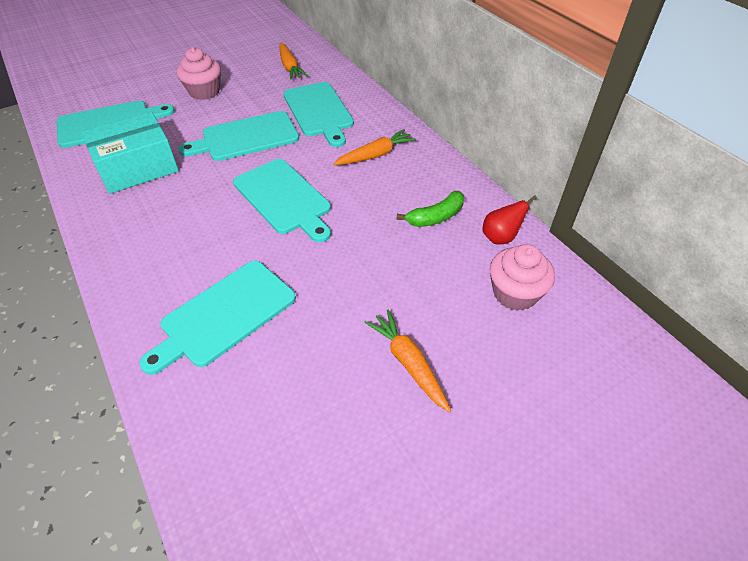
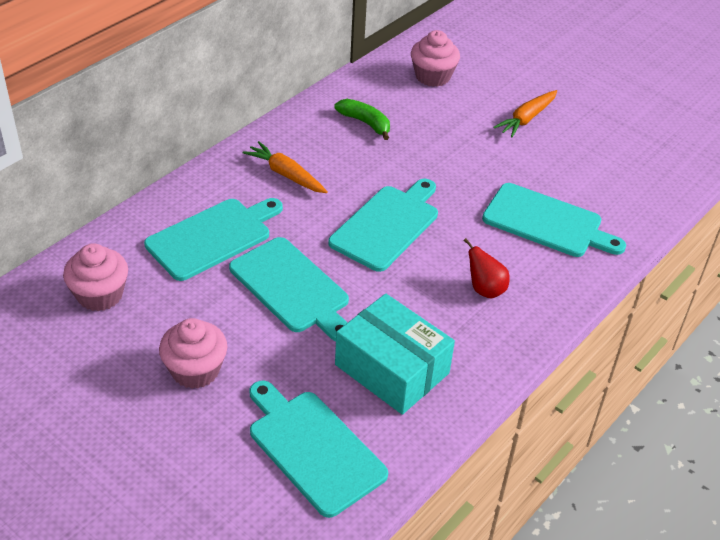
camera: 110 degrees left, 5 degrees down
(290, 67) = (100, 295): orange carrot -> pink cupcake
(500, 237) = (374, 86): red pear -> red pear (485, 289)

